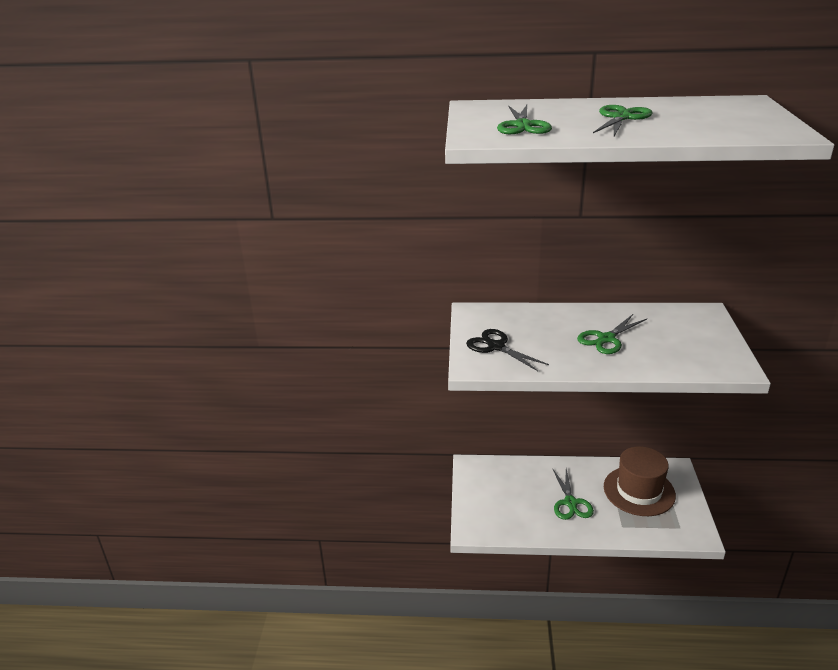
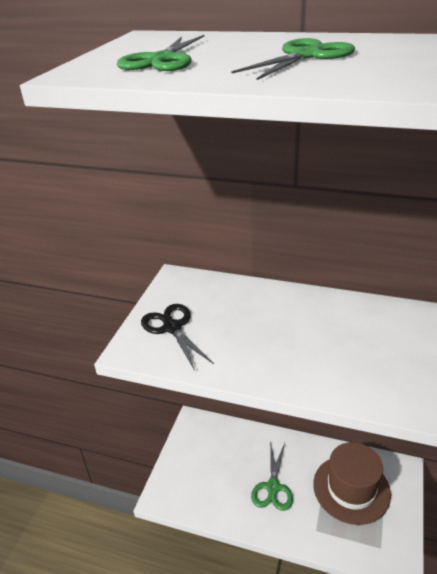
camera: 15 degrees right, 5 degrees up
(606, 339) = (301, 338): green scissors -> none

